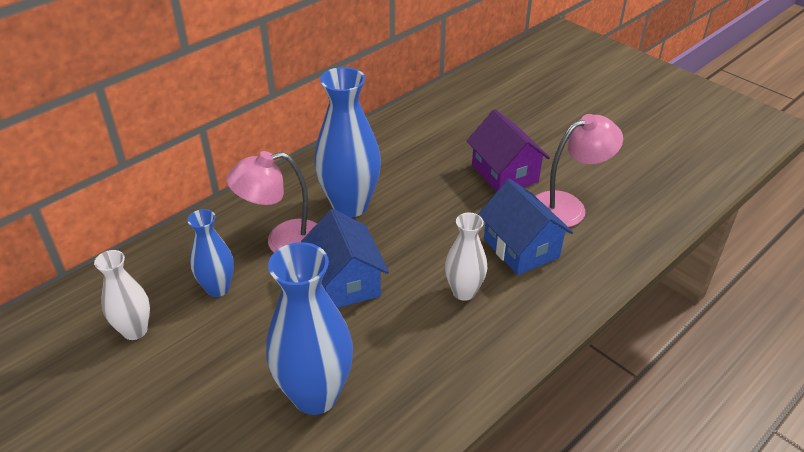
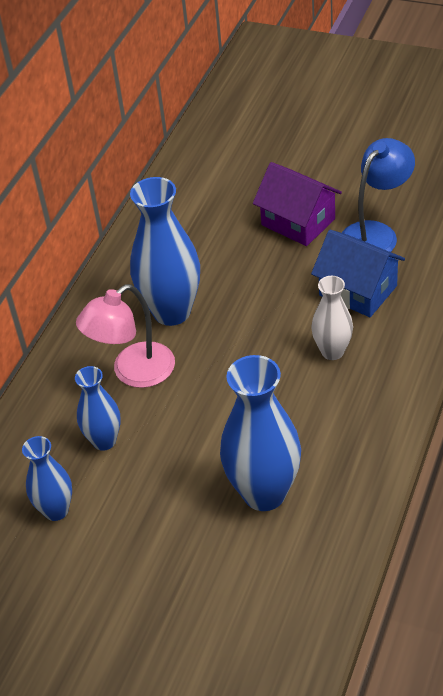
camera: 20 degrees left, 5 degrees up
(135, 330) = (56, 510): white vase -> blue vase
(345, 281) = (220, 385): blue house -> none
(567, 206) = (375, 233): pink lamp -> blue lamp

